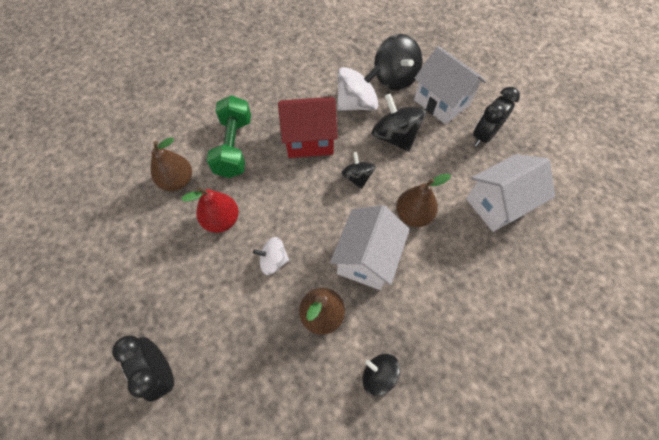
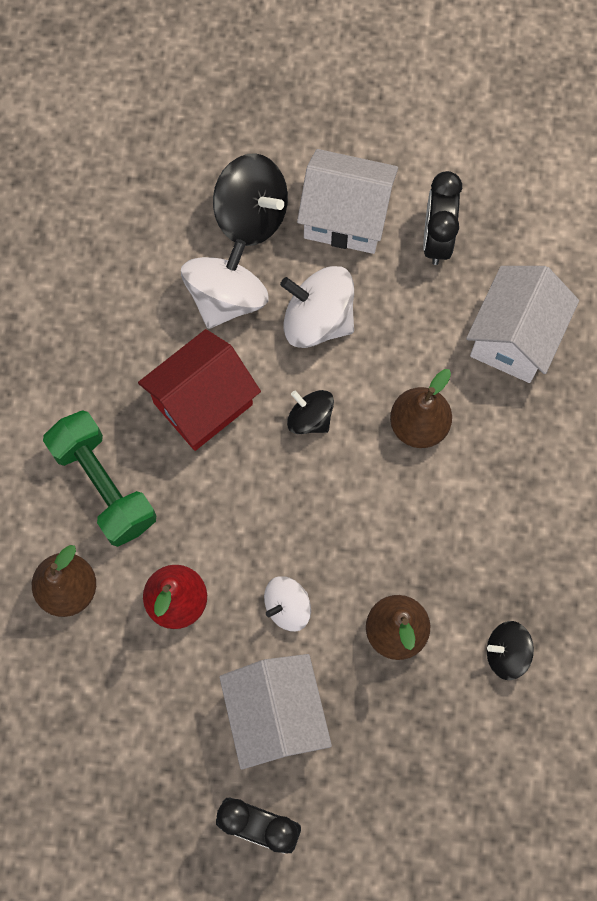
camera: 35 degrees left, 10 degrees up
(367, 259) = (400, 524): white house -> white house (276, 715)
(394, 137) = (318, 320): black spinning top -> white spinning top

